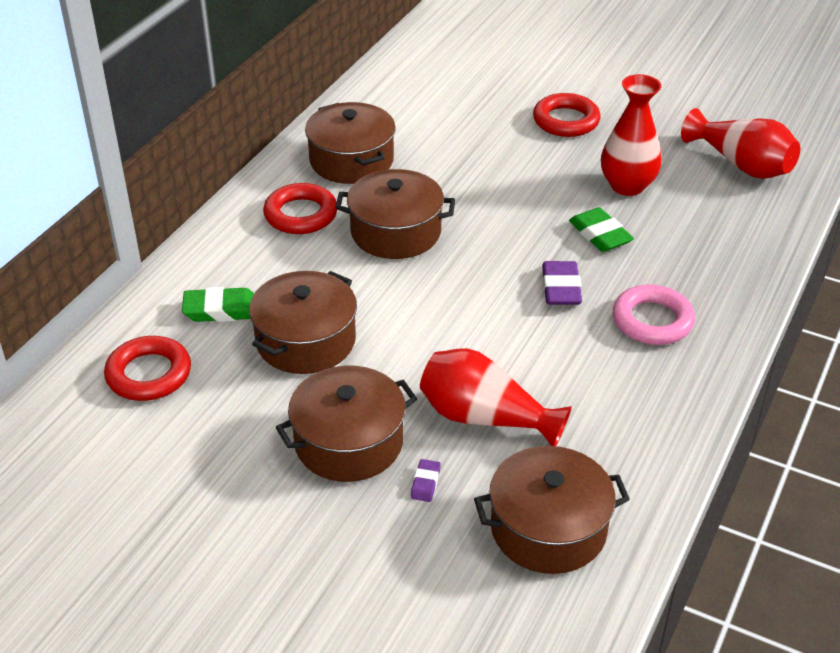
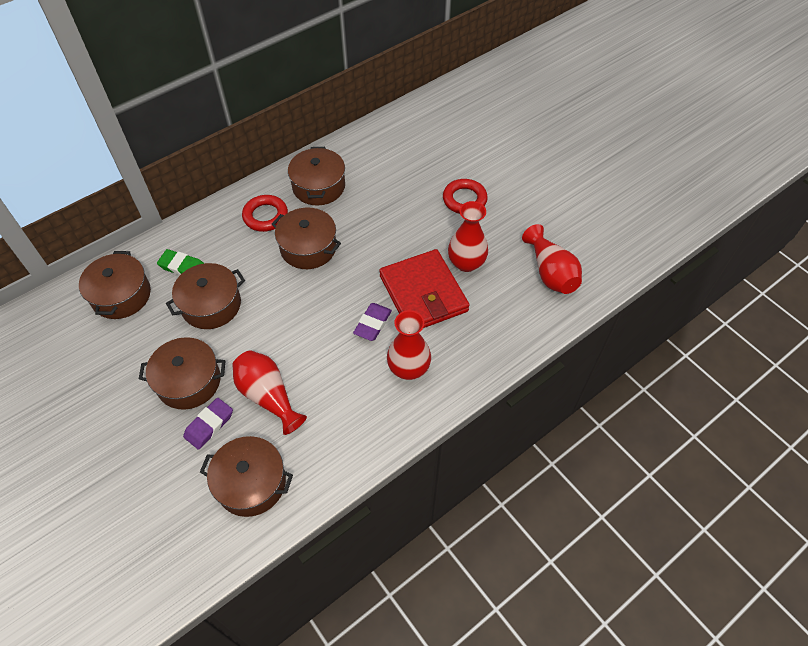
camera: 25 degrees right, 15 degrees up
(149, 374) = (121, 295): red ring -> brown pot
(425, 483) = (209, 425): purple eraser -> purple eraser, size x1.85
(600, 234) = (423, 293): green eraser -> red wallet
(652, 321) = (408, 368): pink ring -> red vase

